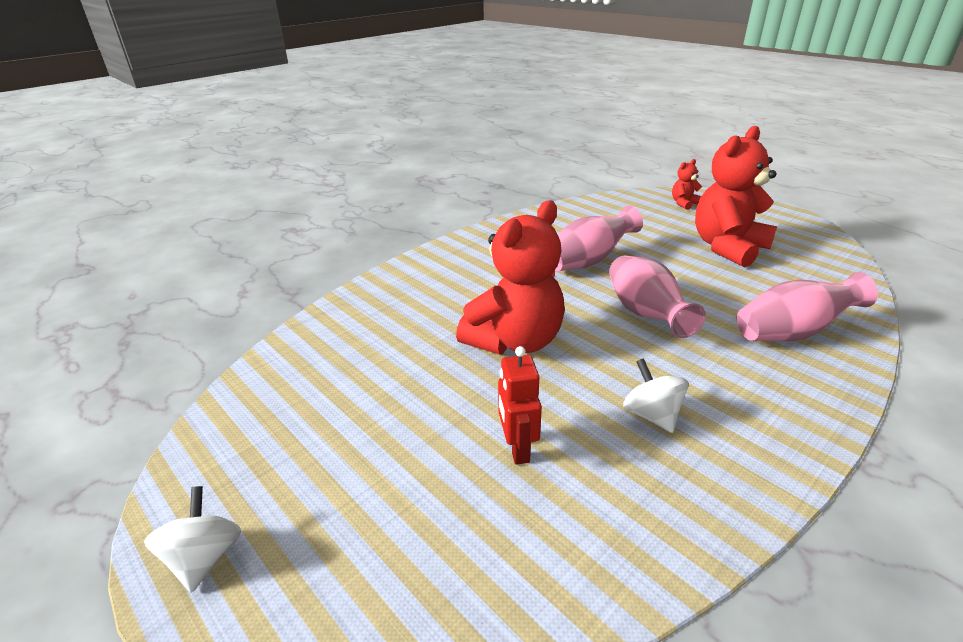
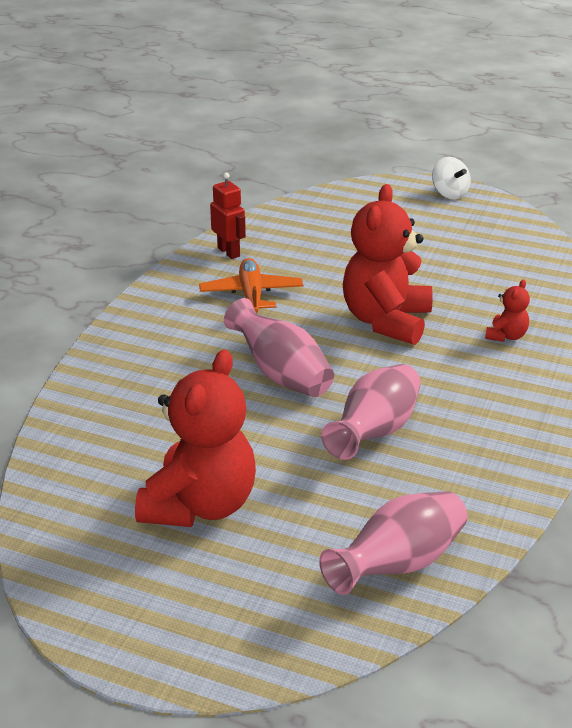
camera: 155 degrees right, 0 degrees up
(517, 448) = (331, 260): red robot -> red robot (229, 252)
(651, 415) = (251, 295): white spinning top -> orange plane
(684, 203) = (283, 616): red teddy bear -> red teddy bear (506, 336)
(792, 332) = (135, 388): pink vase -> pink vase (398, 564)

